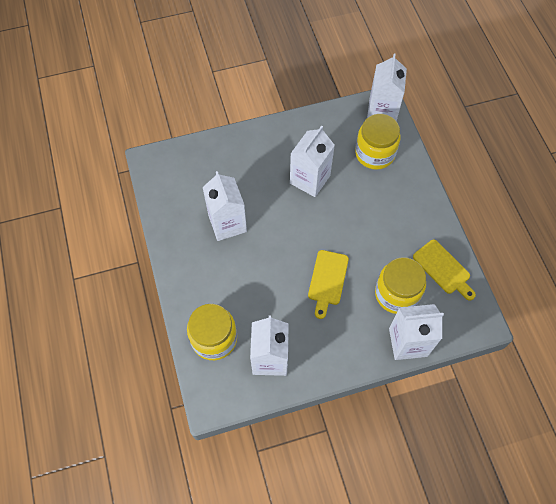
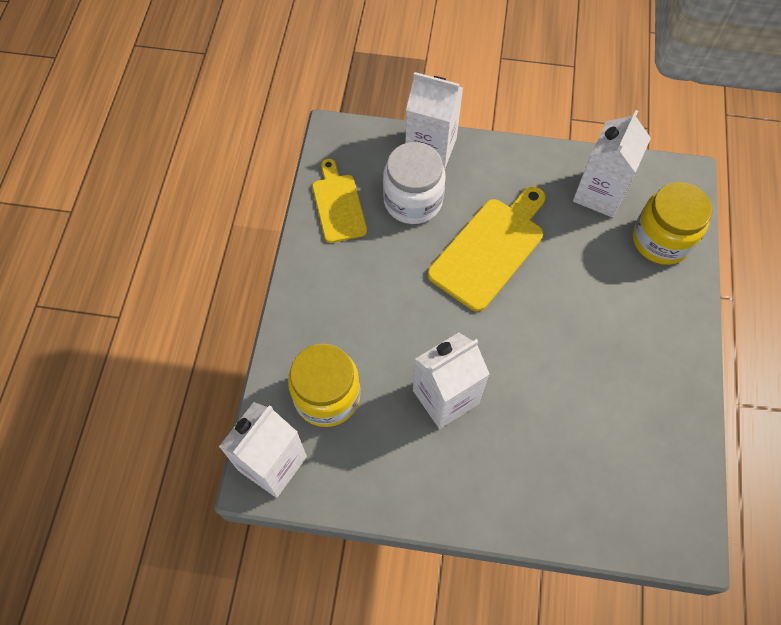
camera: 155 degrees left, 0 degrees up
(227, 223) = (595, 381): white carton -> none
(327, 280) = (489, 249): yellow cutting board -> yellow cutting board, size x1.55
(396, 294) = (413, 201): yellow jar -> white jar

